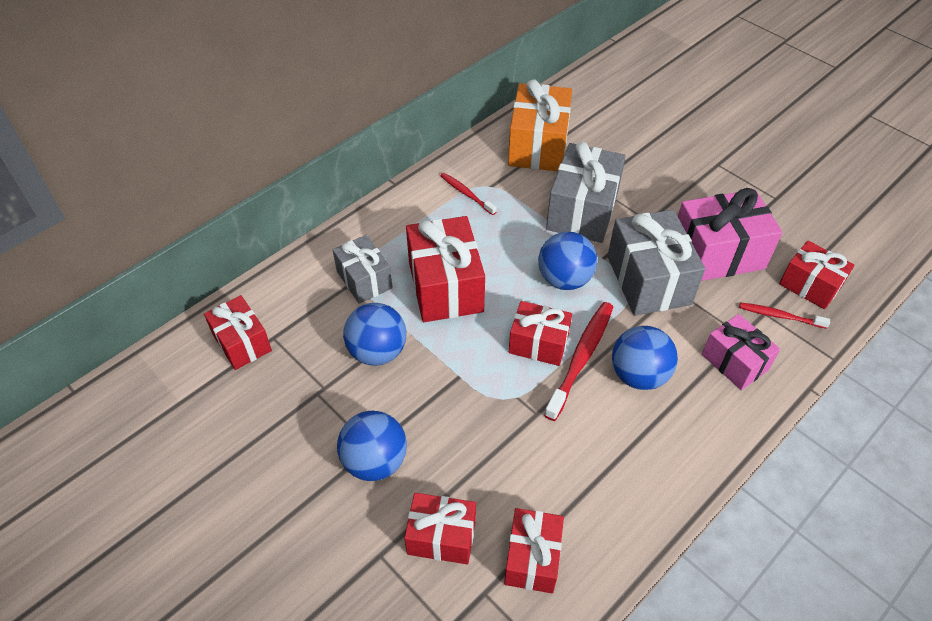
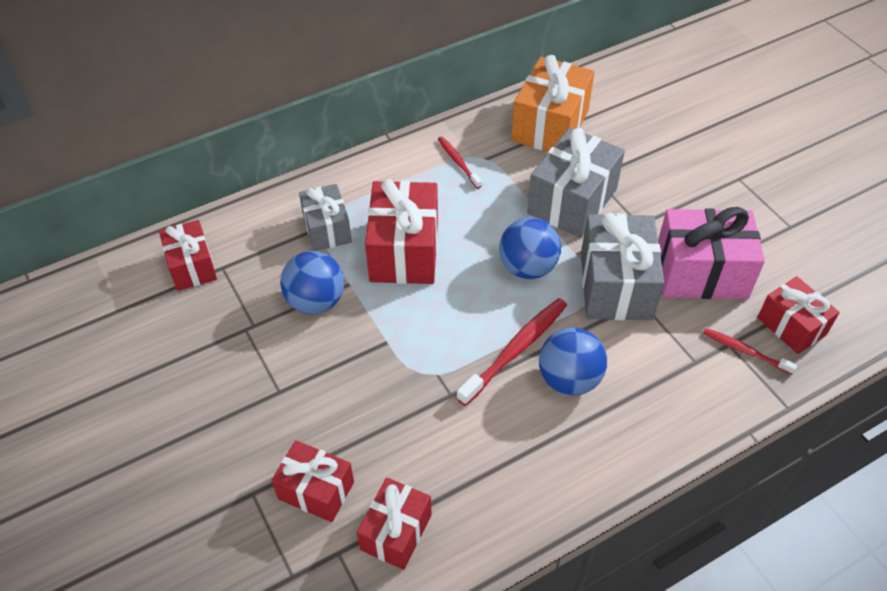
camera: 15 degrees right, 0 degrees up
(375, 461) = (278, 405): blue ball -> none
(538, 344) = (477, 326): red gift -> none
(734, 362) = (676, 388): pink gift -> none

